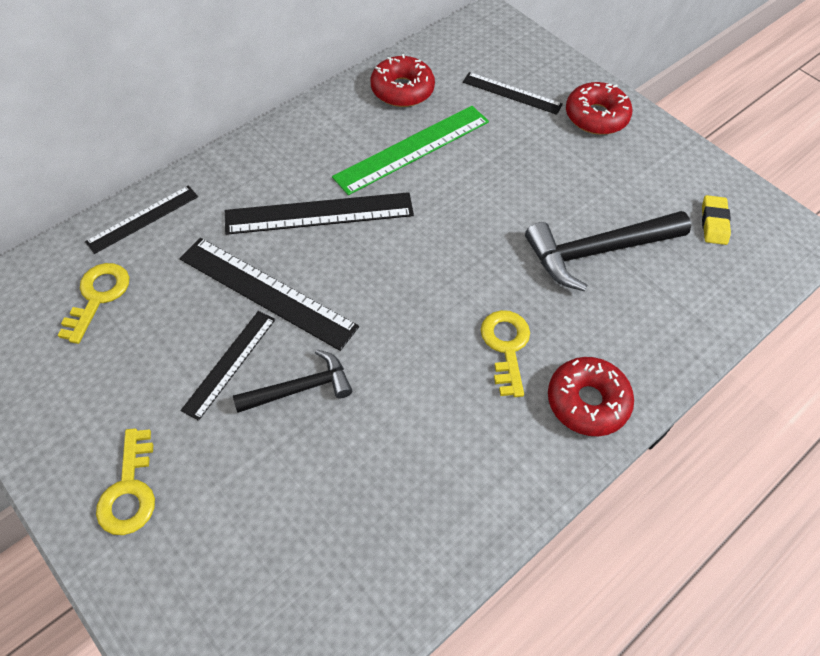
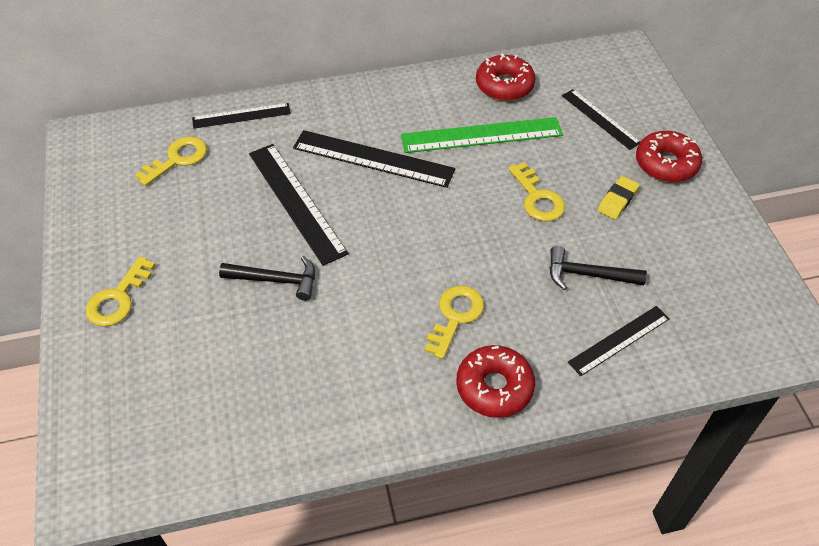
camera: 30 degrees right, 5 degrees down
(230, 363) = (237, 242): black ruler -> black ruler (619, 340)
(505, 193) = (537, 198): none -> yellow key
(598, 251) = (588, 275): black hammer -> black hammer, size x0.62
(714, 223) = (717, 293): yellow eraser -> yellow eraser (617, 200)

